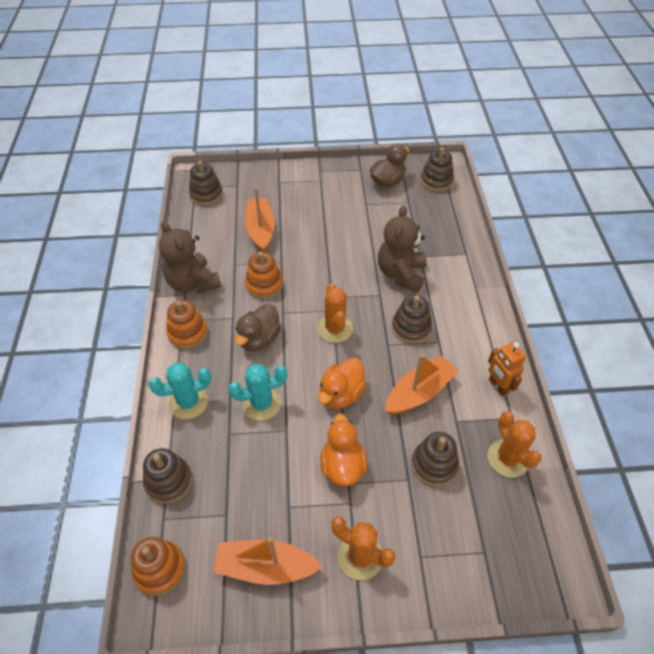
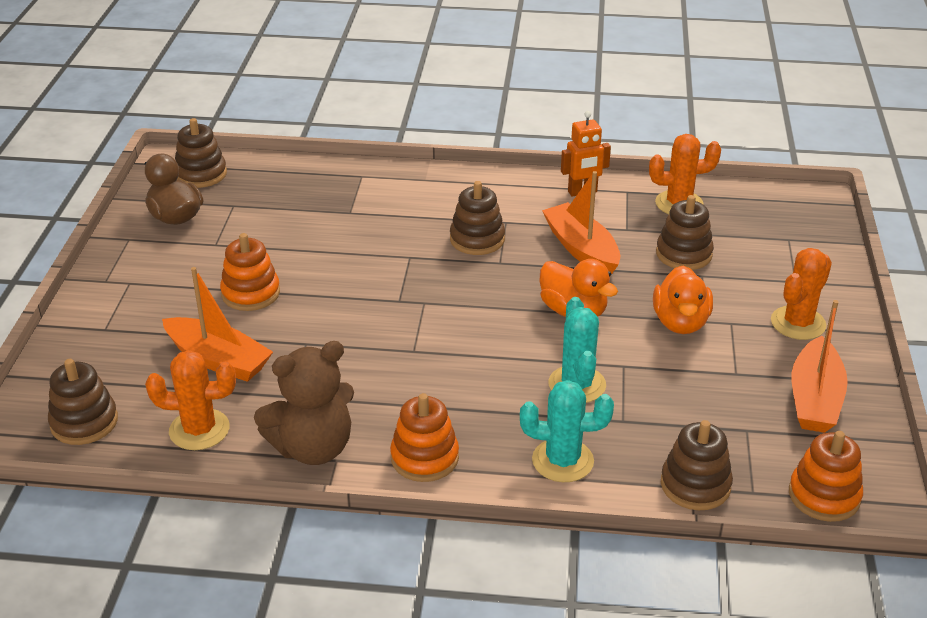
camera: 80 degrees left, 15 degrees down
(188, 402) = (562, 461): turquoise cactus -> turquoise cactus turned 75 degrees counterclockwise
(259, 339) = (459, 379): brown duck -> none
(260, 230) = (218, 360): orange boat -> orange boat turned 150 degrees counterclockwise
(264, 285) = (348, 365): orange stacking toy -> orange stacking toy (251, 293)
(335, 329) = (460, 304): orange cactus -> orange cactus (199, 430)
(342, 465) = (680, 322): orange duck -> orange duck turned 90 degrees counterclockwise
(401, 274) = (377, 233): brown teddy bear -> none

